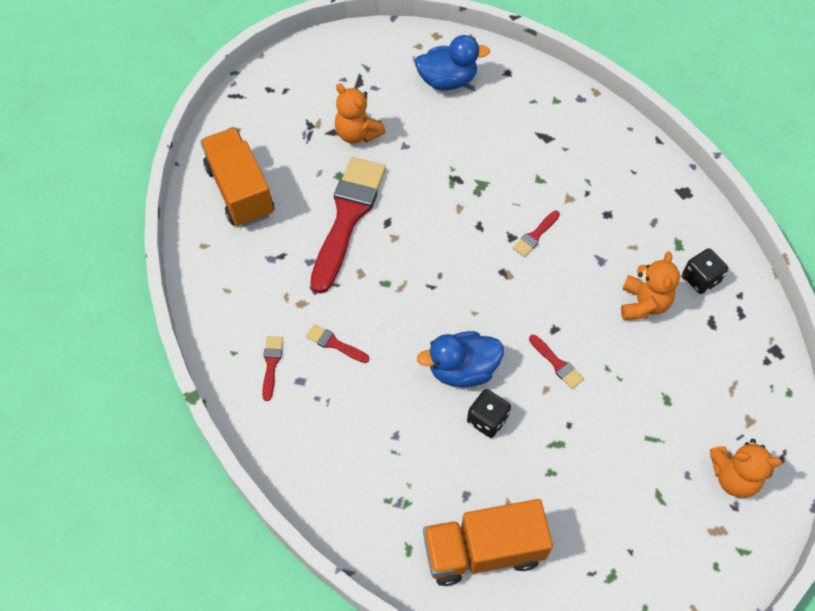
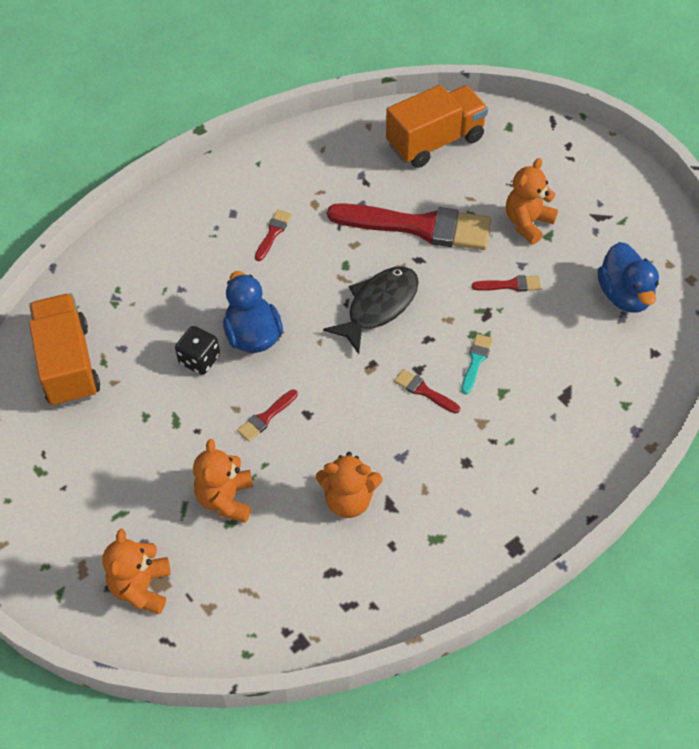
camera: 85 degrees right, 5 degrees down
(271, 364) = (248, 190): red brush -> red brush (510, 285)
(439, 260) = (378, 306): none -> black fish
(506, 193) = (476, 361): none -> turquoise brush
(643, 402) = (226, 499): none -> orange teddy bear
(700, 279) = (390, 561): black dice -> none

